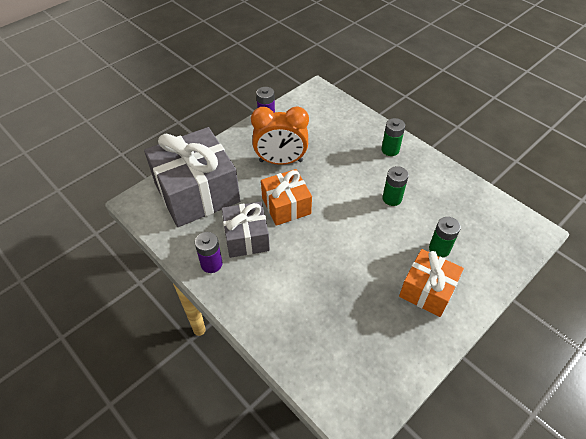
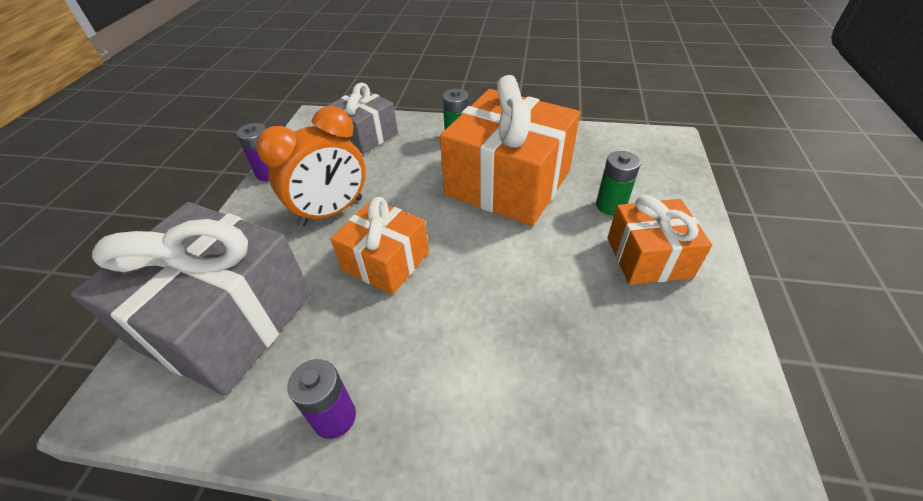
camera: 35 degrees left, 5 degrees down
(246, 238) = (362, 338): grey gift -> grey gift (365, 135)
(392, 198) = (508, 183): green battery -> orange gift

